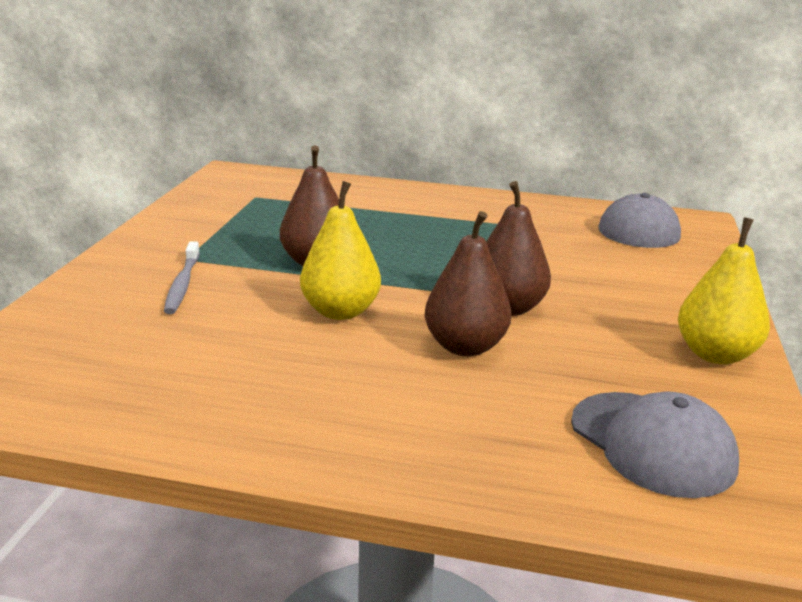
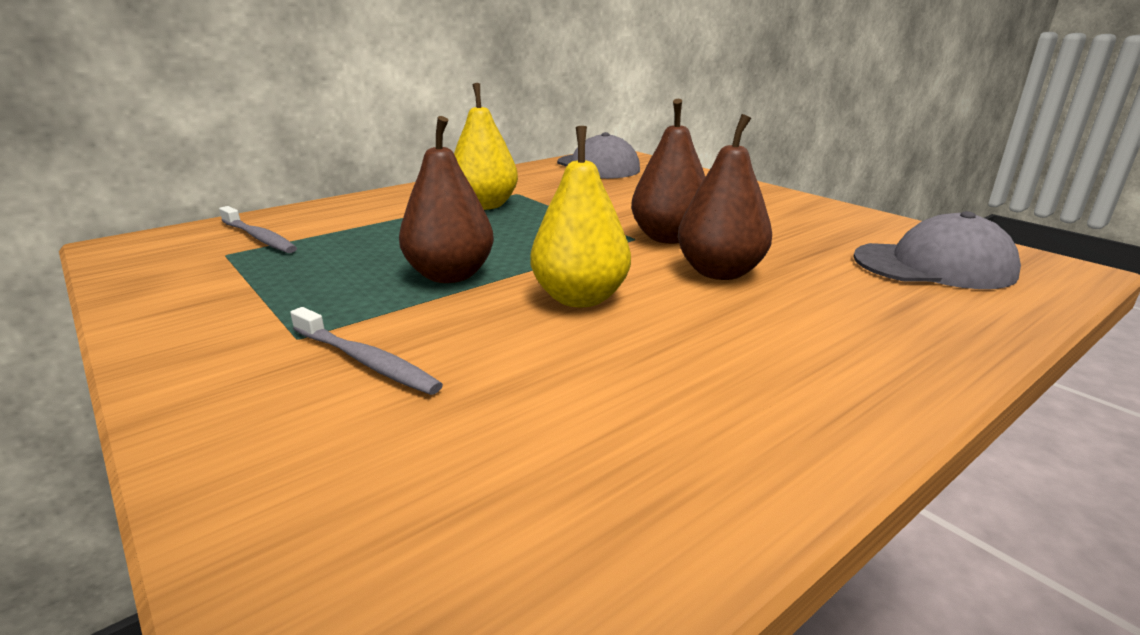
camera: 50 degrees left, 0 degrees up
(289, 192) = (259, 237): none -> grey toothbrush
(715, 354) = (816, 211): yellow pear -> yellow pear (485, 205)

